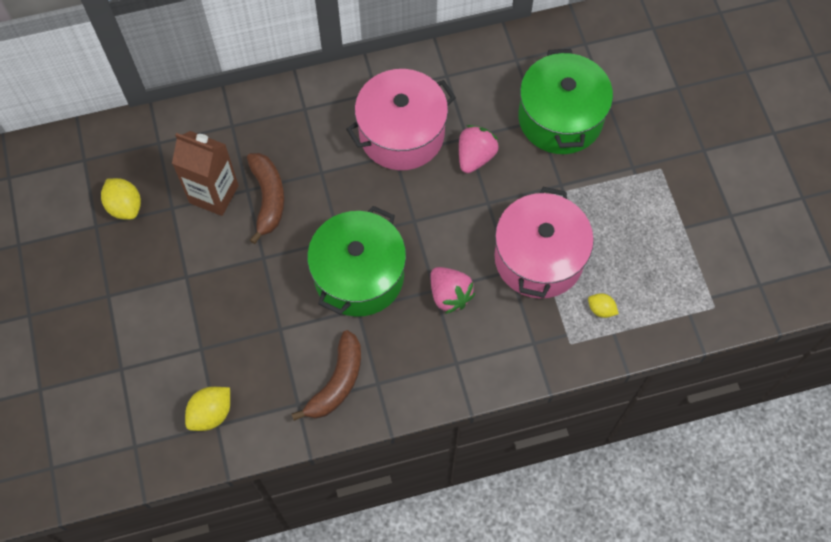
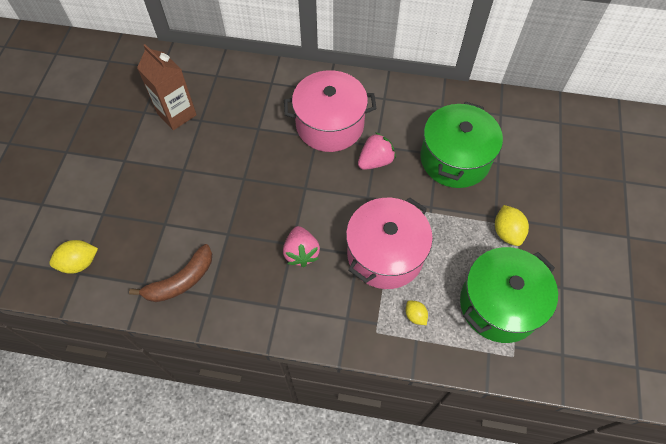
camera: 25 degrees right, 5 degrees down
(125, 206) = (114, 99): yellow lemon -> yellow lemon (507, 232)
(268, 198) = (211, 131): brown banana -> none
(359, 275) = (242, 210): green pot -> green pot (499, 304)

